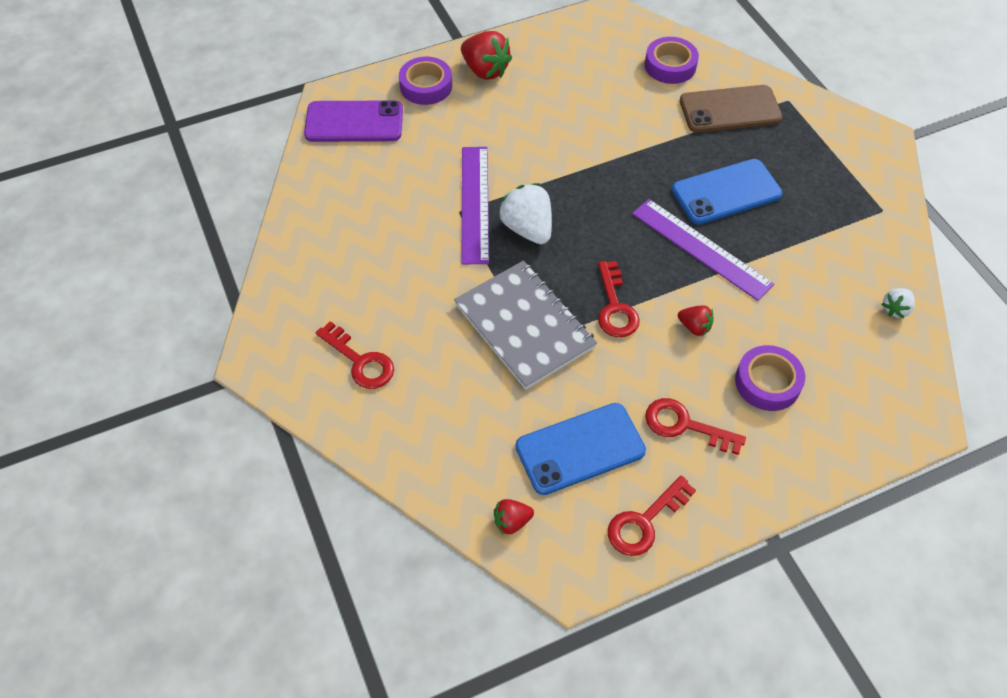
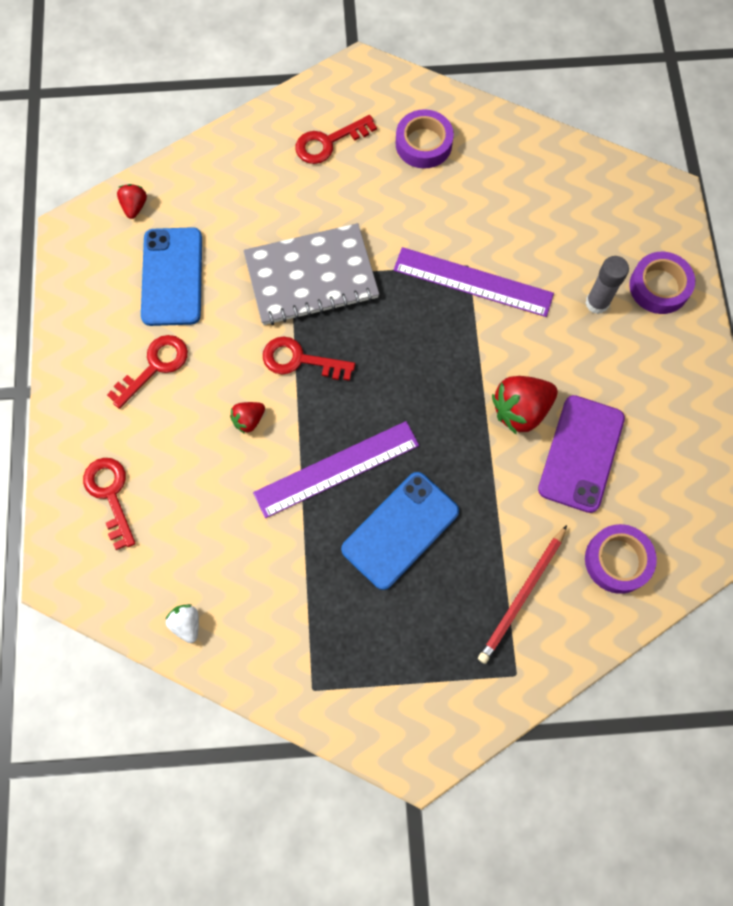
camera: 110 degrees right, 15 degrees up
(354, 122) = (623, 206): purple phone -> purple phone (581, 453)
(458, 119) = (597, 303): none -> grey glue stick
(485, 70) = (667, 353): red strawberry -> red strawberry (520, 410)
(527, 228) = (423, 318): white strawberry -> none
(644, 522) = (87, 299): red key -> red key (110, 495)
(726, 192) = (400, 530): blue phone -> blue phone turned 45 degrees clockwise
(730, 110) = (522, 596): brown phone -> red pencil
(767, 382) = (163, 456): purple tape -> purple tape (423, 144)

